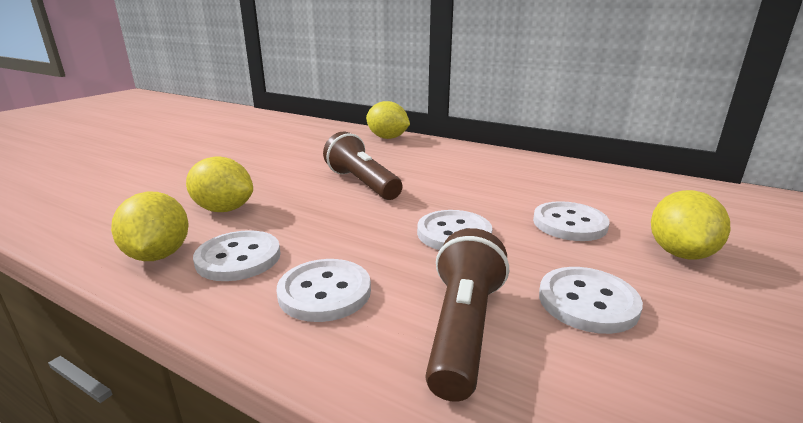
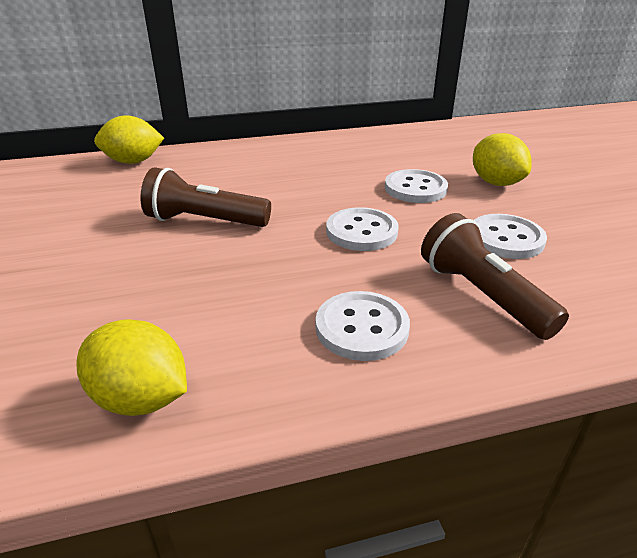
camera: 45 degrees left, 10 degrees up
(224, 209) = (108, 316): yellow lemon -> none
(238, 258) = (234, 348): white button -> none

